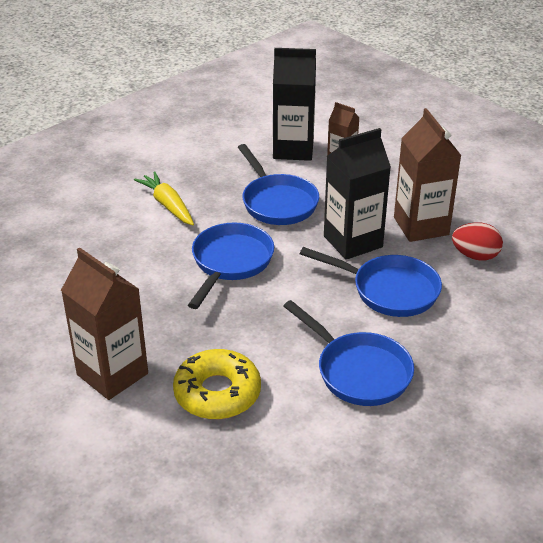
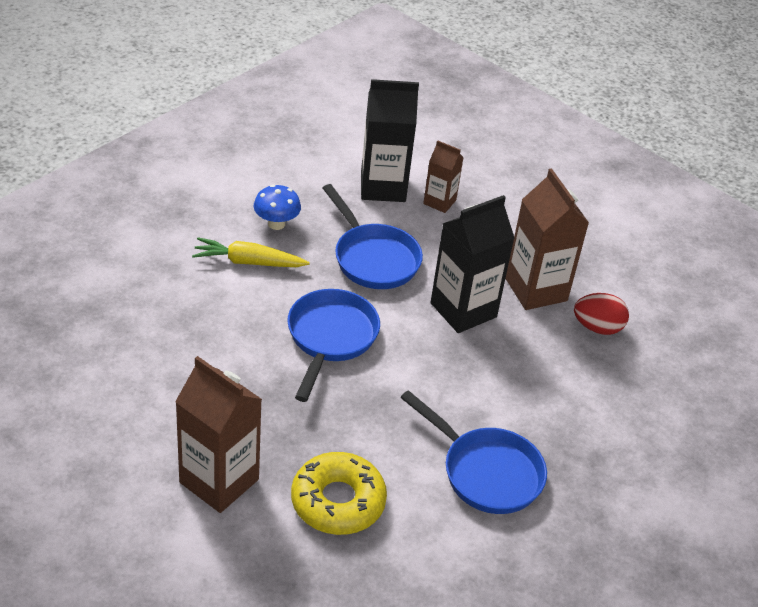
camera: 10 degrees left, 5 degrees up
(168, 205) = (248, 262): yellow carrot -> yellow carrot turned 45 degrees counterclockwise
(196, 177) = (276, 224): none -> blue mushroom
(389, 290) = (509, 372): blue pan -> none

